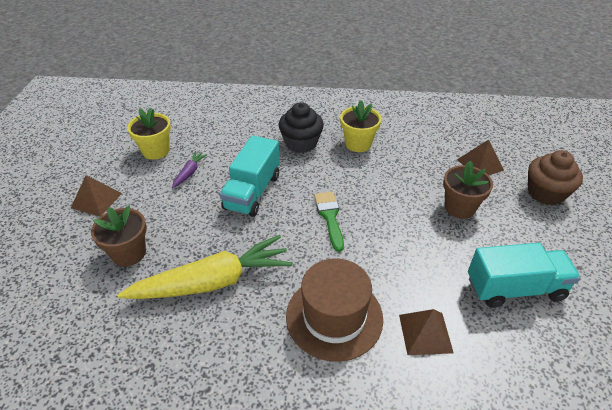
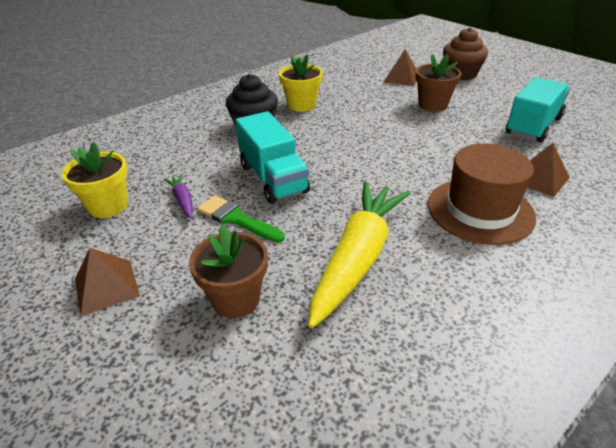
camera: 45 degrees left, 5 degrees down
(329, 217) = (364, 157): green brush -> green brush (236, 219)

